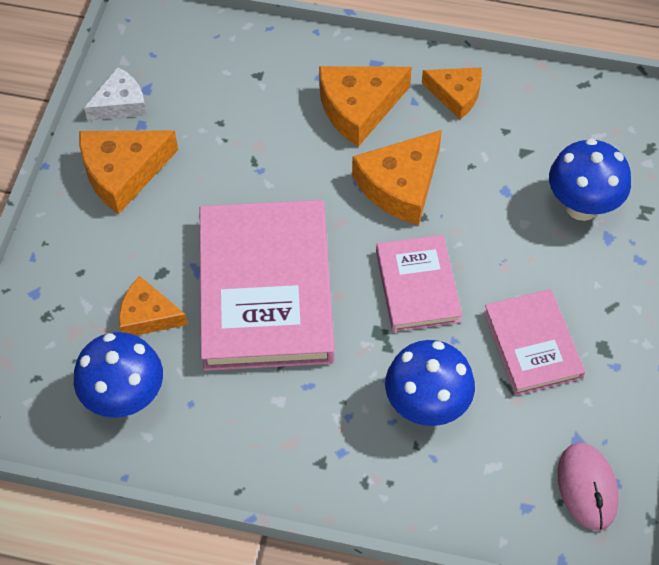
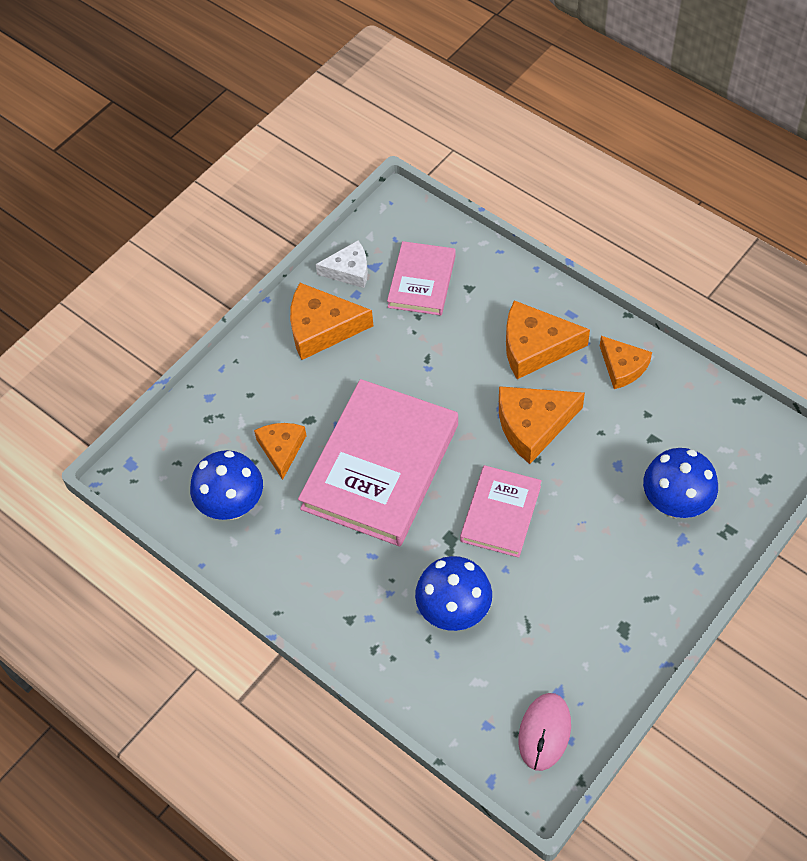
camera: 30 degrees right, 0 degrees up
(148, 315) = (281, 449): orange cheese -> orange cheese turned 45 degrees clockwise
(532, 344) = (566, 600): pink book -> pink book (422, 281)

